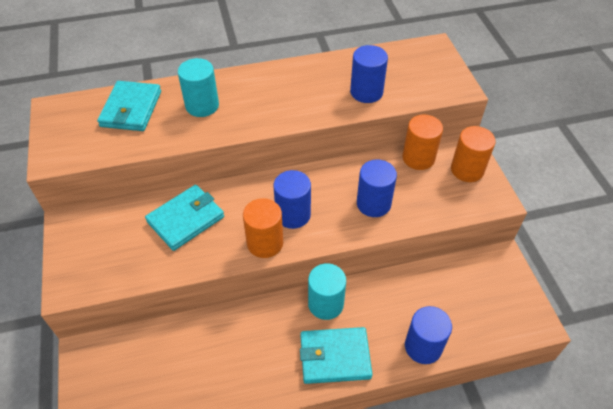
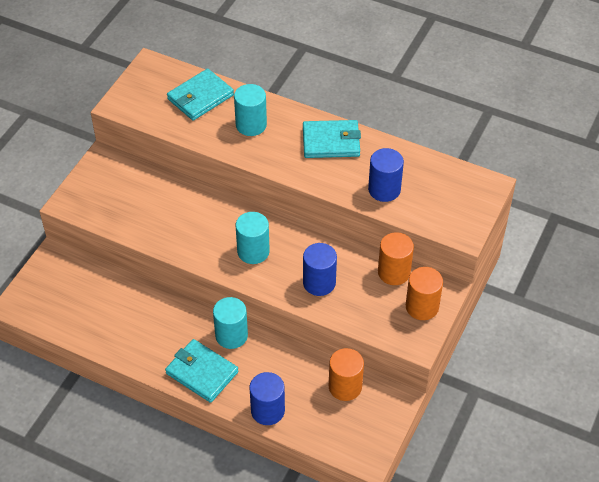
camera: 40 degrees right, 0 degrees up
(185, 219) = (178, 206): turquoise wallet -> turquoise wallet (331, 142)
(265, 243) = (214, 258): orange cylinder -> orange cylinder (345, 386)
(293, 214) = (253, 251): blue cylinder -> turquoise cylinder

